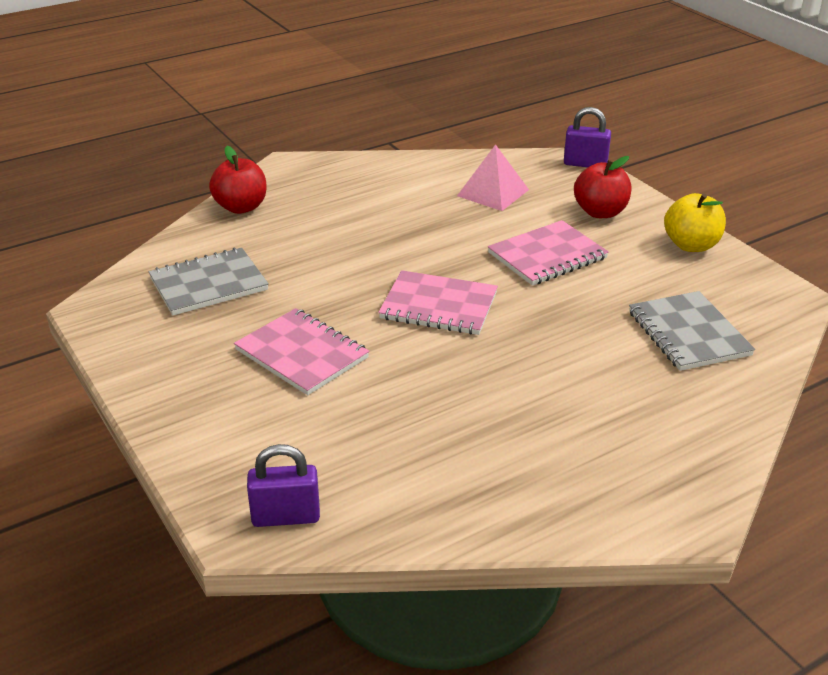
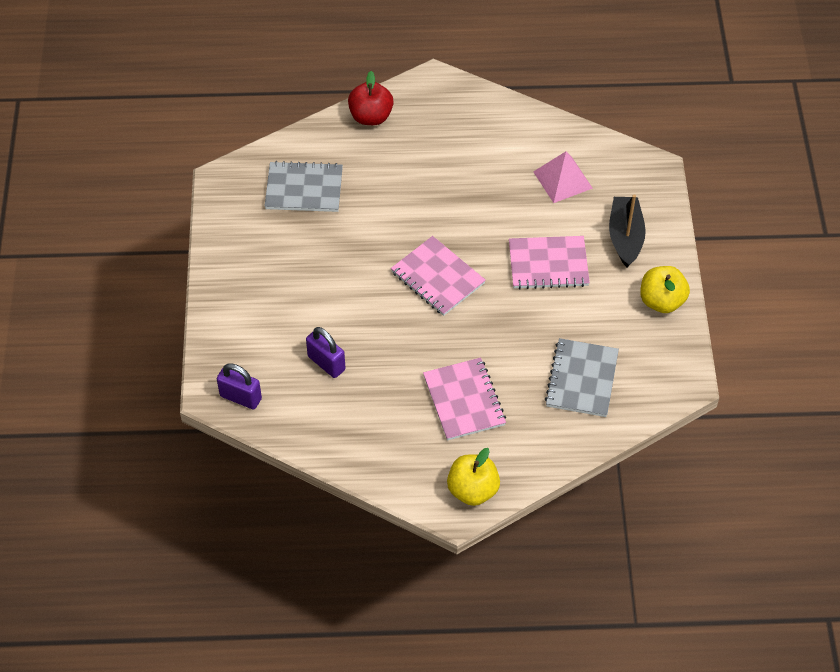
camera: 30 degrees right, 20 degrees up
(302, 354) = (324, 280): pink notebook -> pink notebook (464, 400)
(585, 164) = (661, 178): purple padlock -> purple padlock (326, 363)
(600, 212) = (625, 237): red apple -> black boat
(688, 488) = (472, 490): none -> yellow apple

